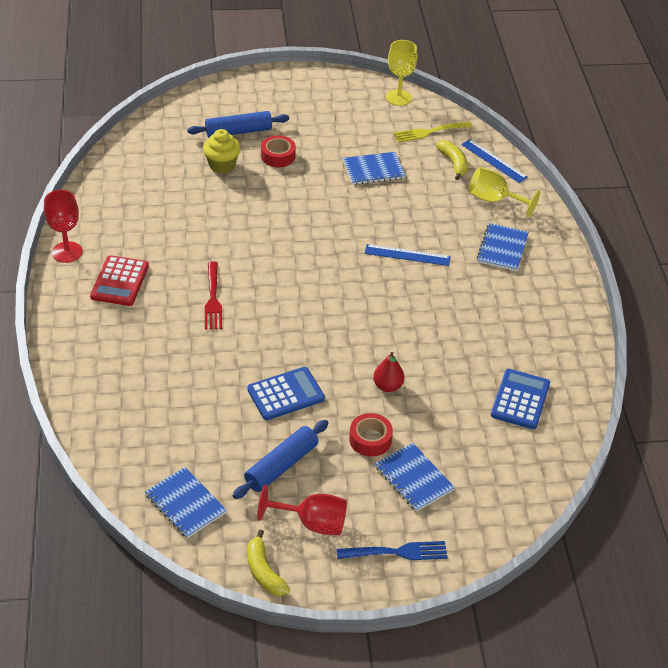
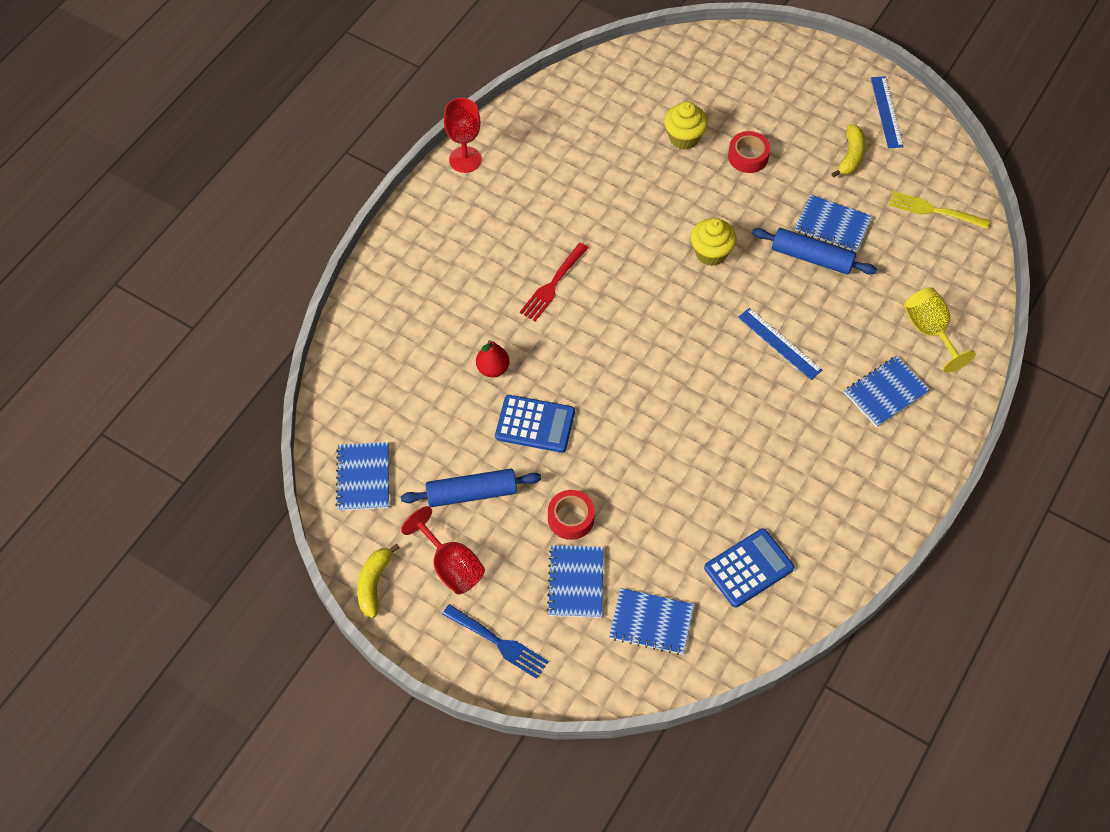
camera: 40 degrees right, 15 degrees up
(120, 281) = (486, 218): red calculator -> none
(238, 131) = (733, 106): blue rolling pin -> blue rolling pin (812, 257)
(308, 224) = (711, 253): none -> yellow cupcake
(387, 386) = (634, 474): red pear -> red pear (493, 368)
(399, 97) = (938, 150): yellow goblet -> none
(453, 163) = (926, 263): yellow banana -> yellow banana (850, 156)
(490, 472) = (651, 622): none -> blue notebook
(494, 161) = (973, 283): blue ruler -> blue ruler (886, 112)

